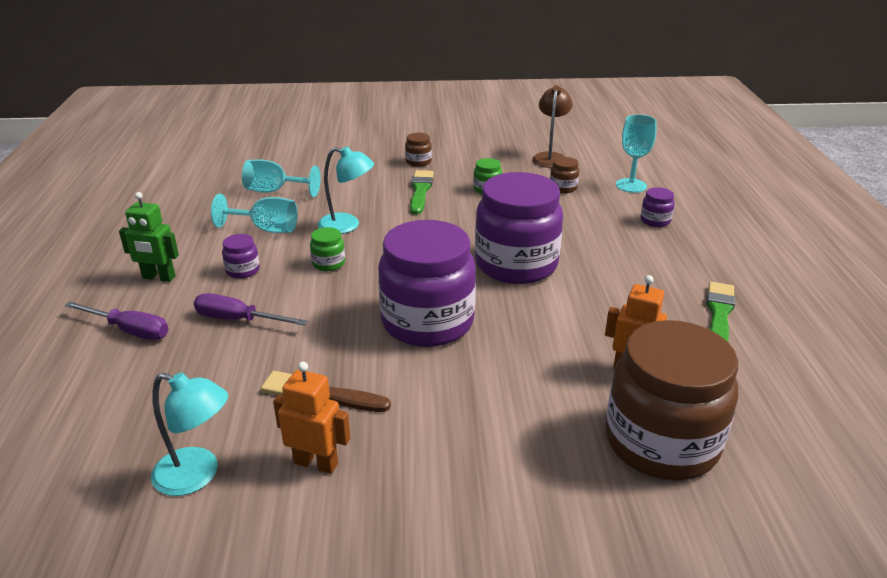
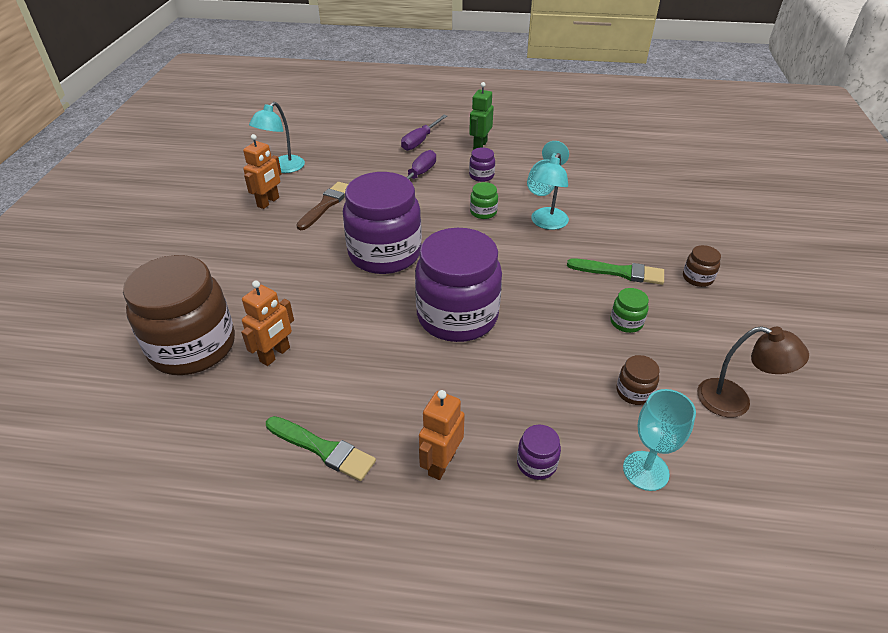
camera: 100 degrees right, 10 degrees up
(274, 191) = (616, 188): turquoise goblet -> none
(686, 257) = (441, 463): none -> orange robot

